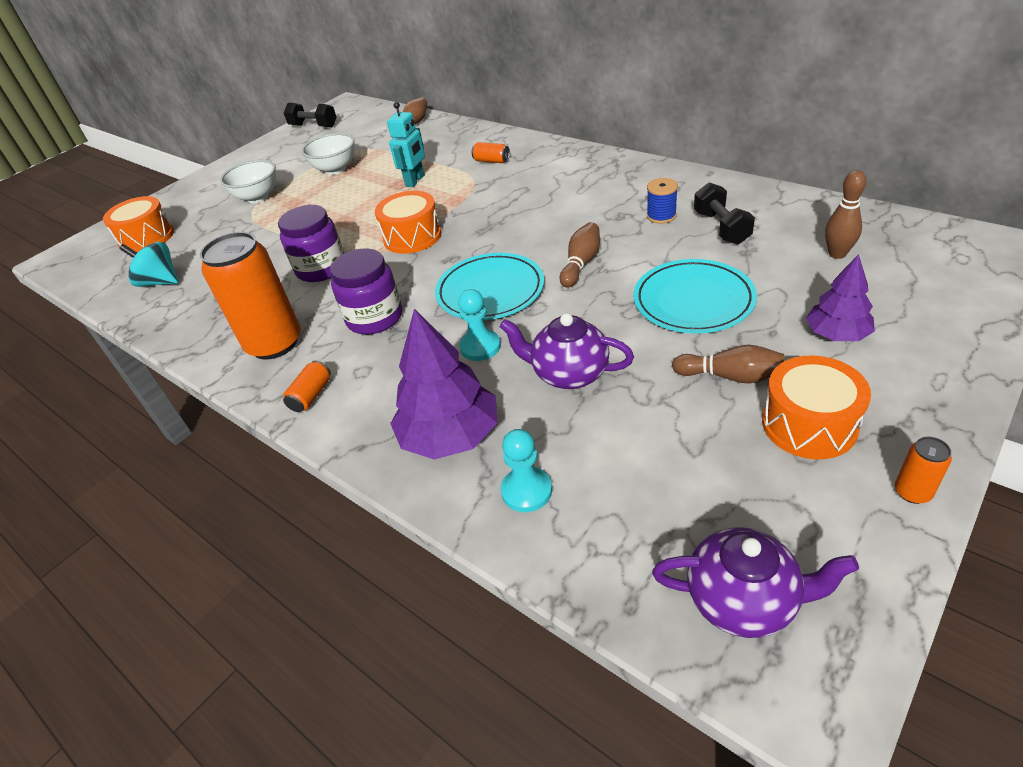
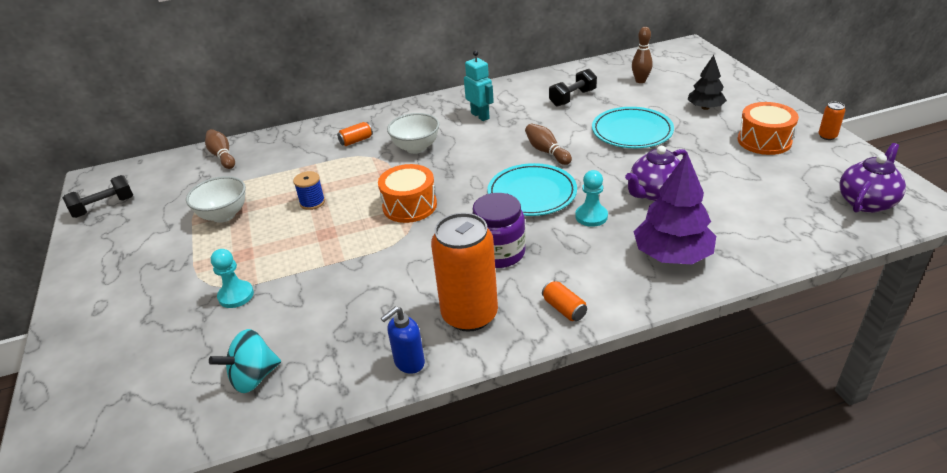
camera: 60 degrees left, 5 degrees down
(147, 238) = (134, 375): orange drum -> none
(200, 341) = (409, 362): none -> blue soap dispenser
(258, 197) = (190, 274): white bowl -> white bowl (416, 148)
(321, 268) = (388, 263): purple jar -> none
(415, 181) = (324, 181): turquoise robot -> turquoise robot (480, 116)
(526, 491) = (746, 241): turquoise pawn -> turquoise pawn (236, 295)
(661, 216) = (533, 109): blue spool -> blue spool (312, 202)
(721, 228) = (572, 98): black dumbbell -> black dumbbell turned 60 degrees counterclockwise
(730, 376) = (709, 146): brown bowling pin -> none
(836, 334) = (705, 108): purple tree -> black tree

